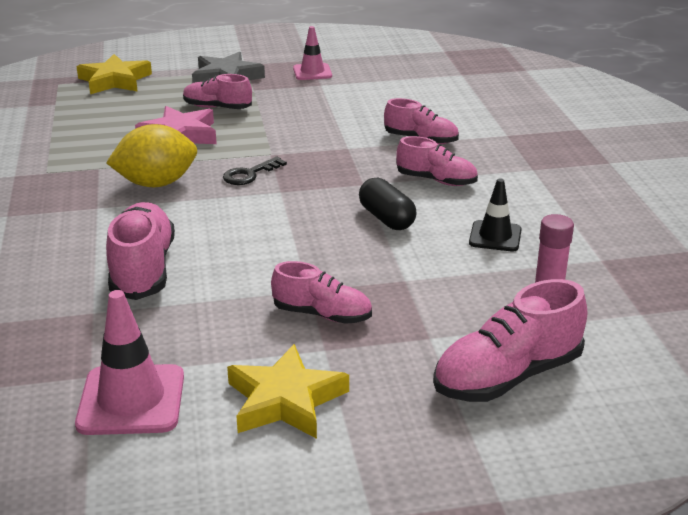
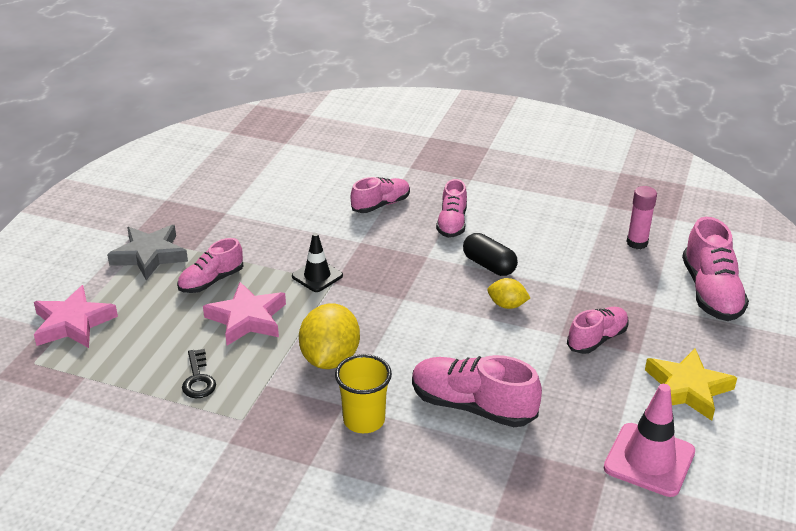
camera: 60 degrees left, 5 degrees up
(82, 222) = (364, 420): none -> yellow cup
(115, 80) = (73, 323): yellow star -> pink star
(250, 174) = (360, 304): black key -> black key (198, 379)
(312, 72) = (195, 207): pink traffic cone -> none
(327, 246) = (507, 305): none -> yellow lemon
(386, 218) = (489, 265): black capsule -> black capsule turned 45 degrees clockwise
(436, 180) = (452, 223): pink shoe -> pink shoe turned 135 degrees clockwise
(495, 236) = (550, 231): black traffic cone -> black traffic cone (317, 276)

